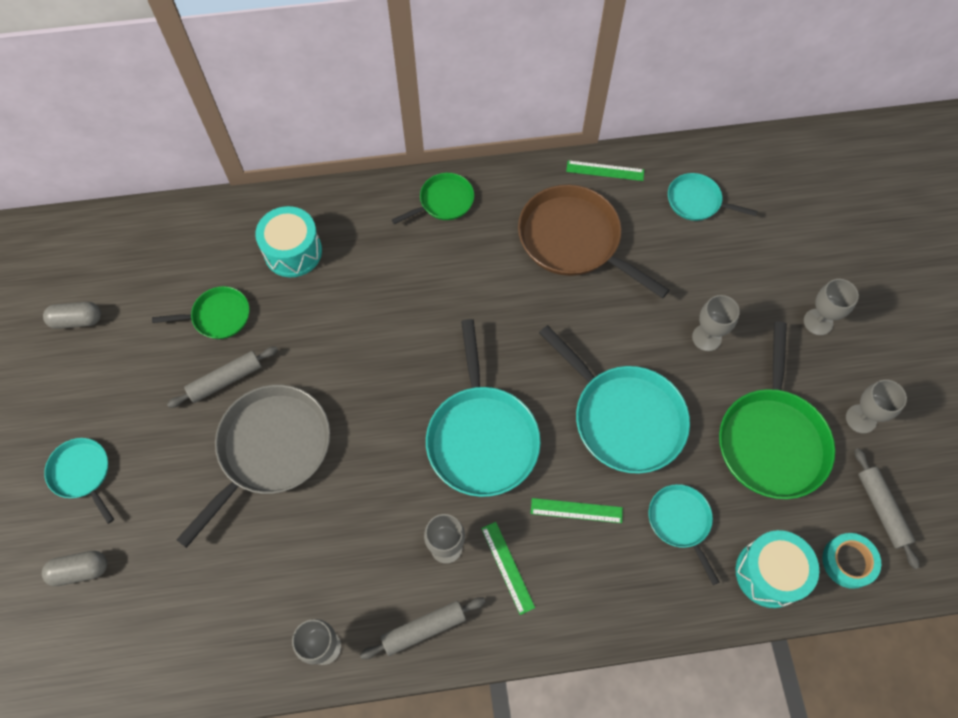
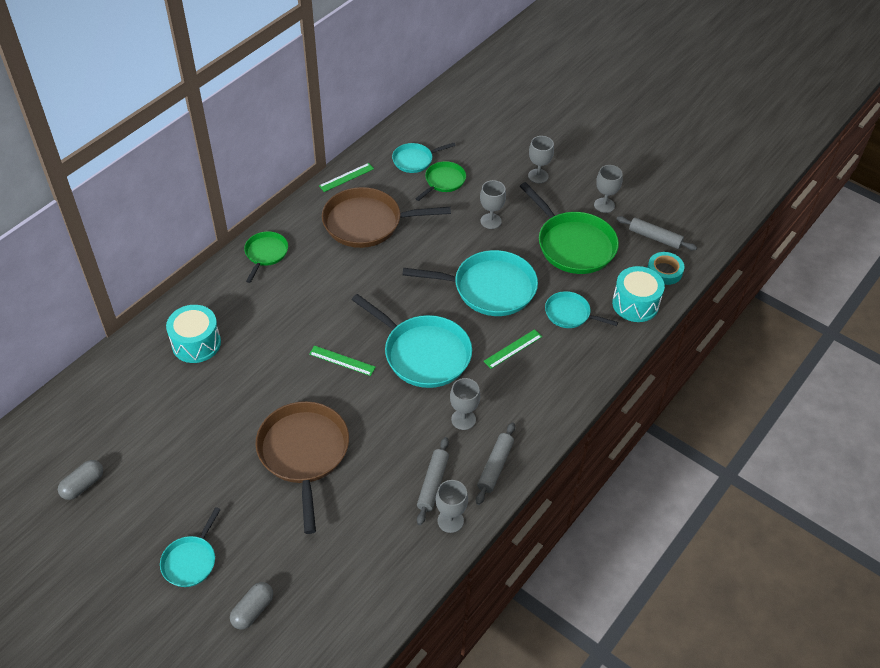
camera: 45 degrees left, 15 degrees down
(82, 473) = (190, 561): turquoise pan -> turquoise pan turned 75 degrees counterclockwise
(218, 316) = (185, 411): green pan -> green pan (443, 181)
(225, 380) = (231, 440): grey rolling pin -> grey rolling pin (432, 484)
(271, 449) = (304, 453): grey pan -> brown pan
(507, 567) = (506, 402): green ruler -> green ruler (342, 360)

